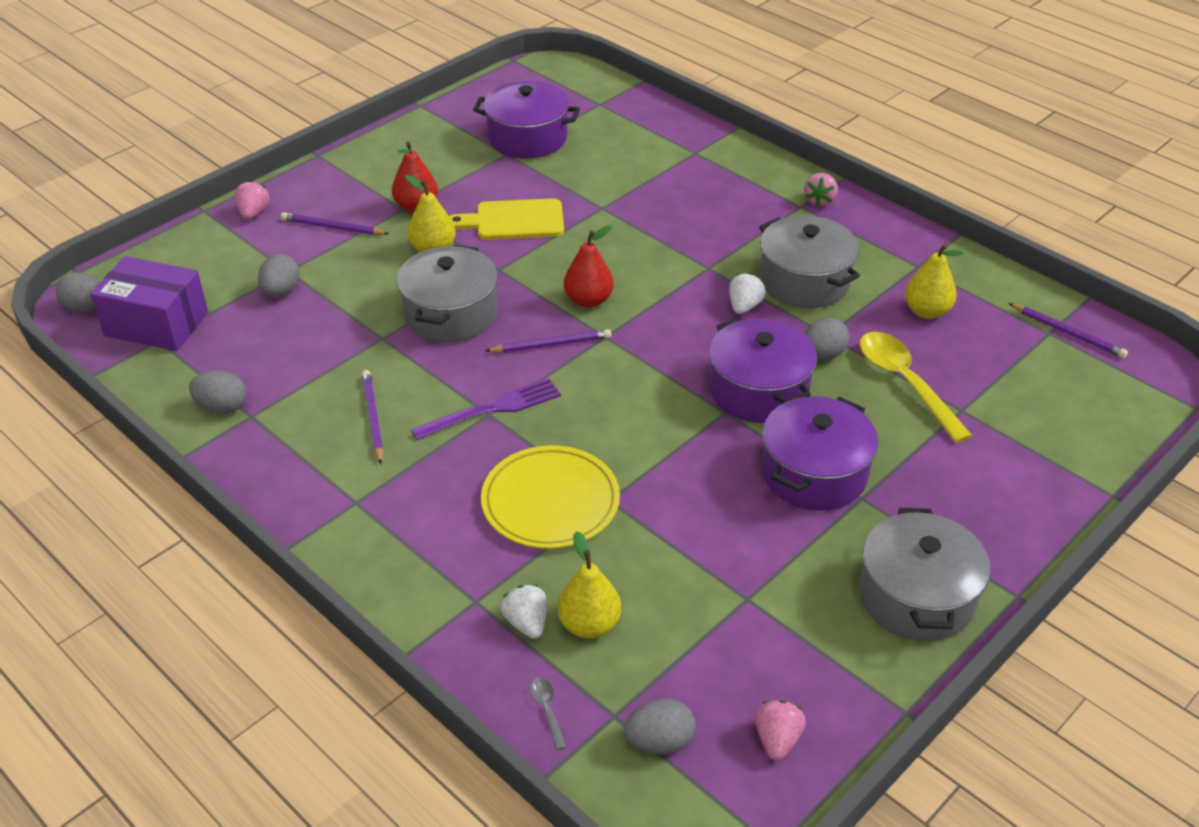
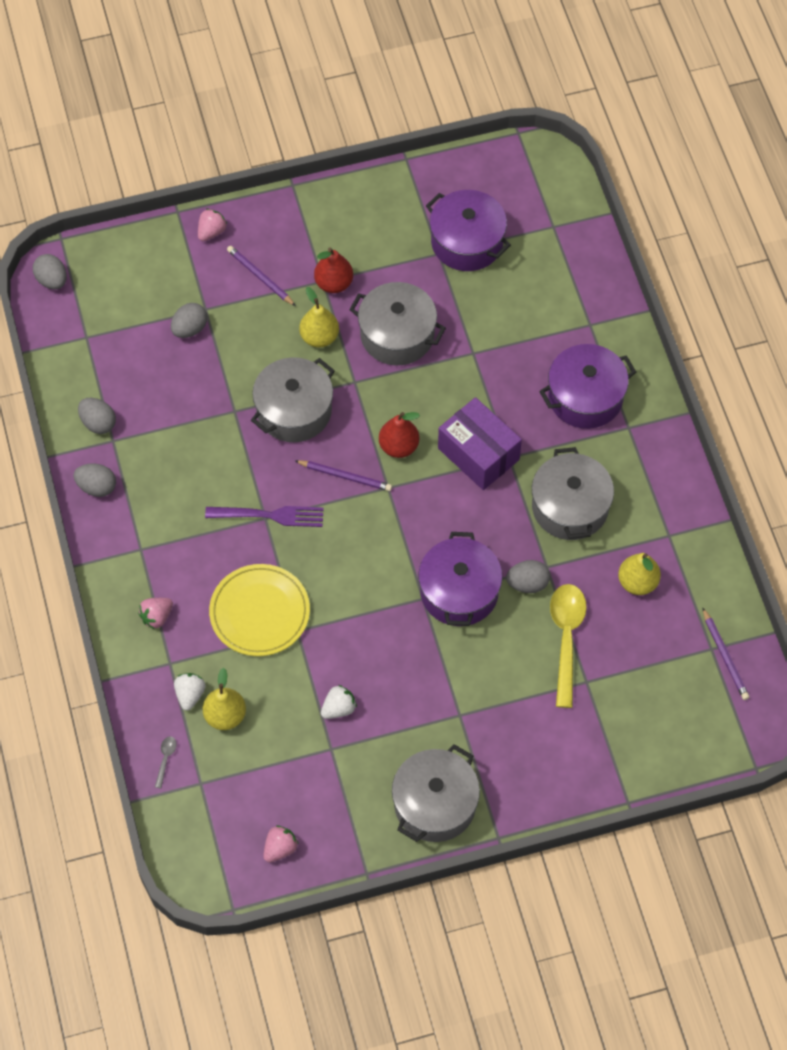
camera: 30 degrees right, 20 degrees up
(156, 324) = (91, 320): purple box -> purple box (478, 454)
(372, 418) = (188, 483): purple pencil -> none
(514, 220) = (397, 335): yellow cutting board -> grey pot
(659, 742) = (214, 813): grey egg -> grey egg (97, 487)
(744, 306) = (507, 509): white strawberry -> white strawberry (338, 708)
(814, 473) = (443, 680): purple pot -> purple pot (585, 397)
(819, 200) = (648, 428): pink strawberry -> pink strawberry (157, 617)

